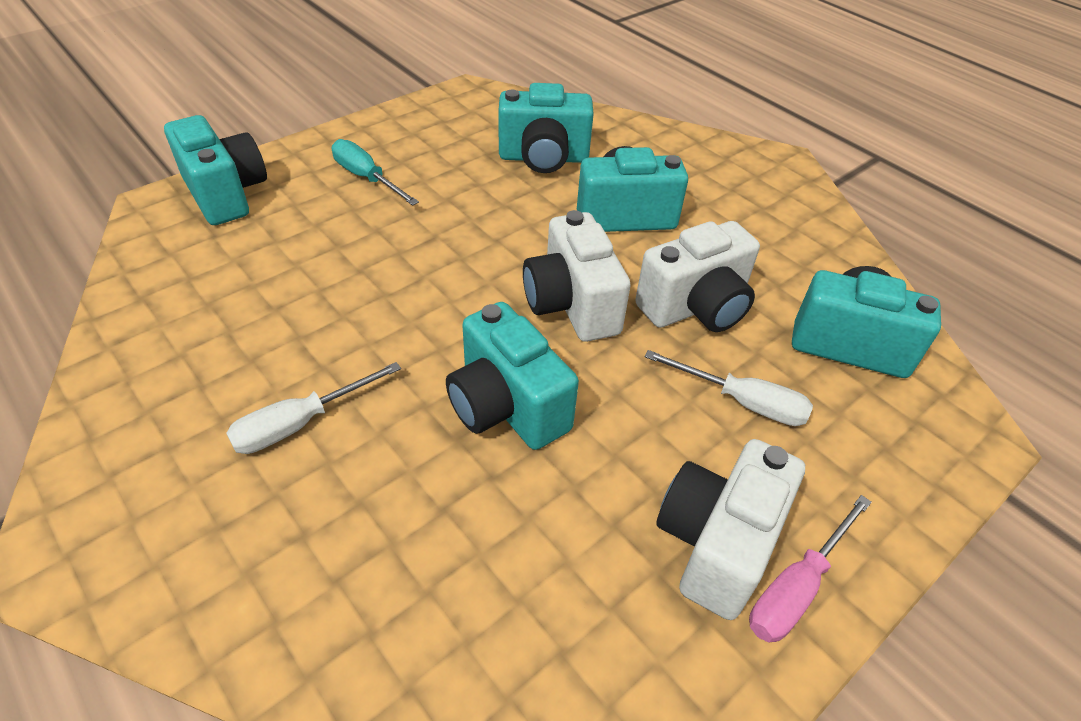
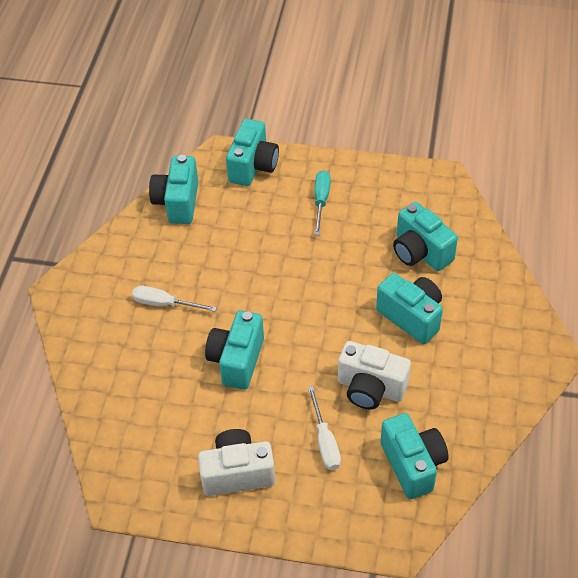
camera: 55 degrees right, 5 degrees up
(156, 292) = (177, 202): none -> turquoise camera
(572, 305) = (320, 341): white camera -> none
(796, 587) = (241, 510): pink screwdriver -> none

